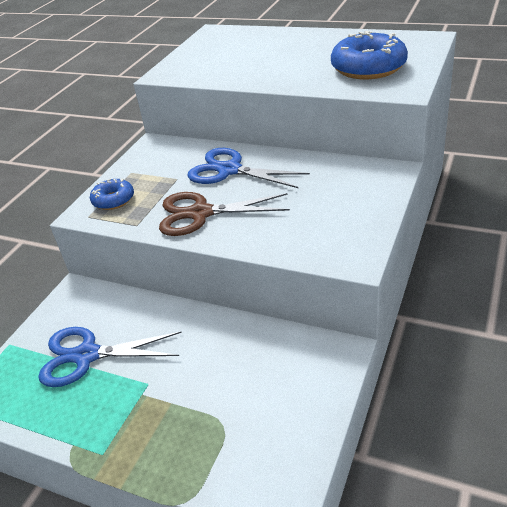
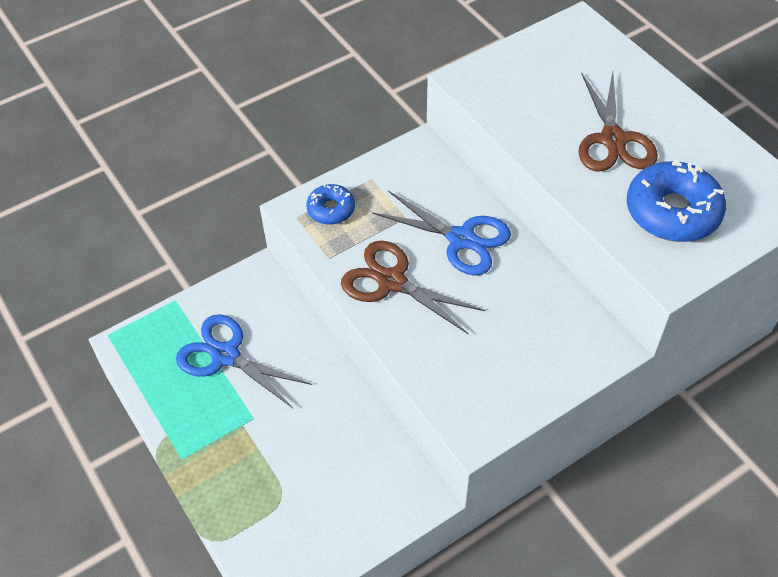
camera: 30 degrees right, 15 degrees up
(229, 170) = (461, 239): blue scissors -> blue scissors turned 150 degrees clockwise
(293, 58) = (613, 139): none -> brown scissors

